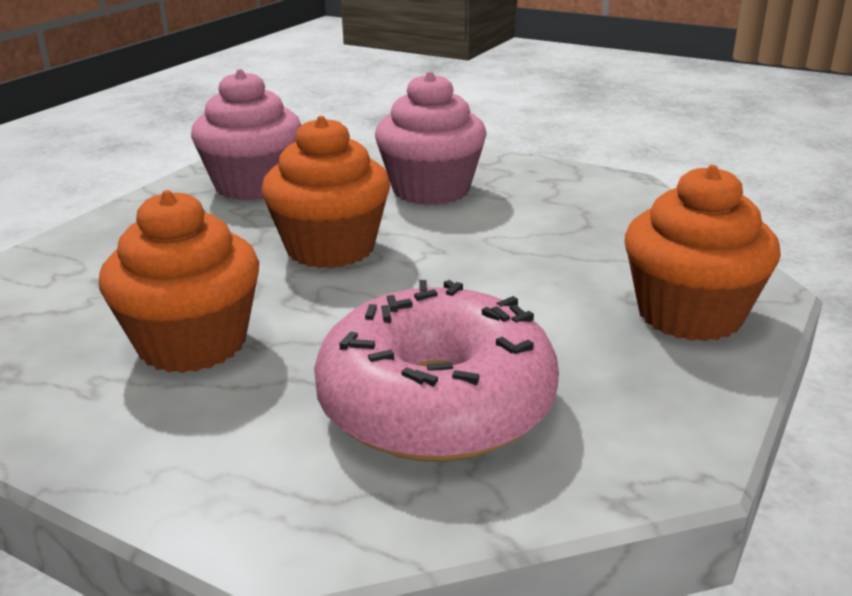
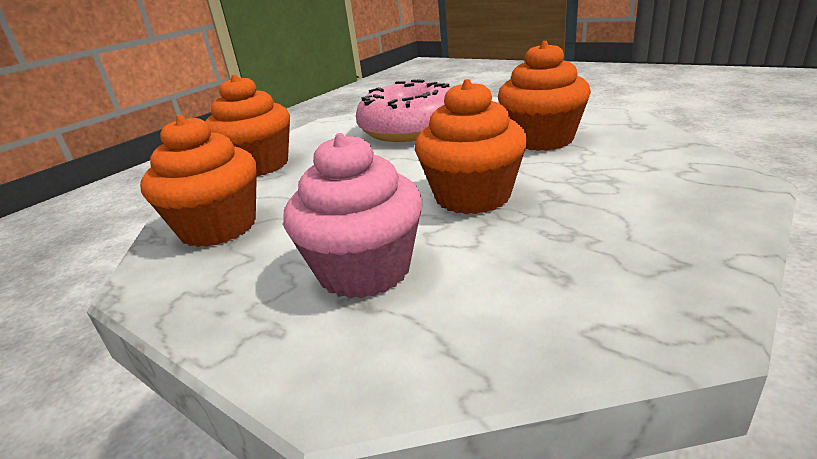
camera: 170 degrees left, 0 degrees up
(253, 185) = (596, 279): pink cupcake -> none
(619, 222) = (218, 227): none -> orange cupcake

